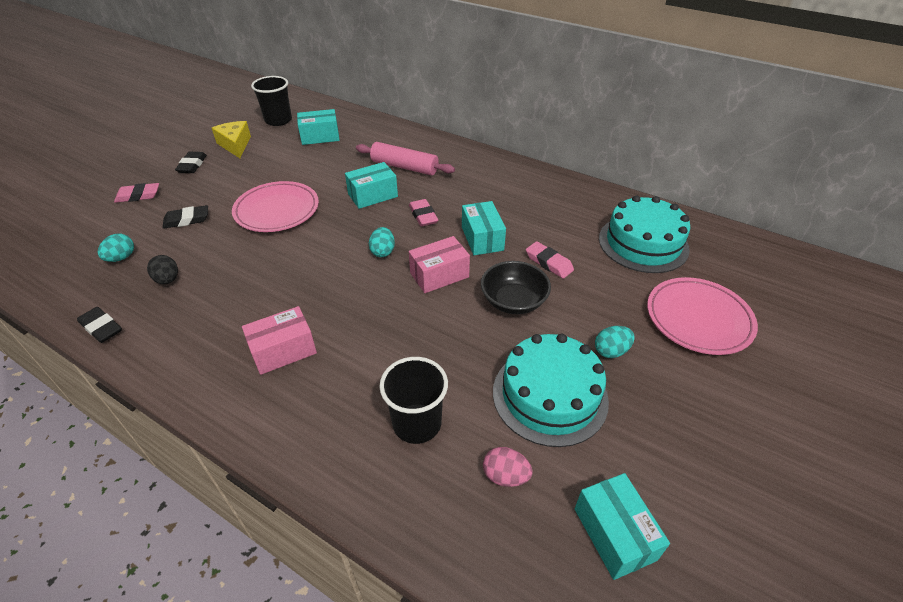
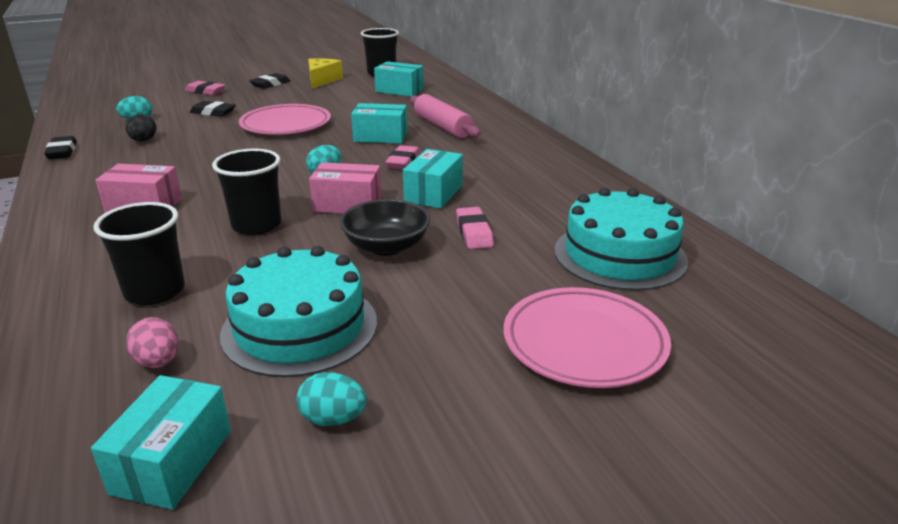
camera: 35 degrees right, 15 degrees down
(401, 325) = (256, 225): none -> black cup
(611, 351) = (424, 323): turquoise egg -> turquoise egg (333, 419)

